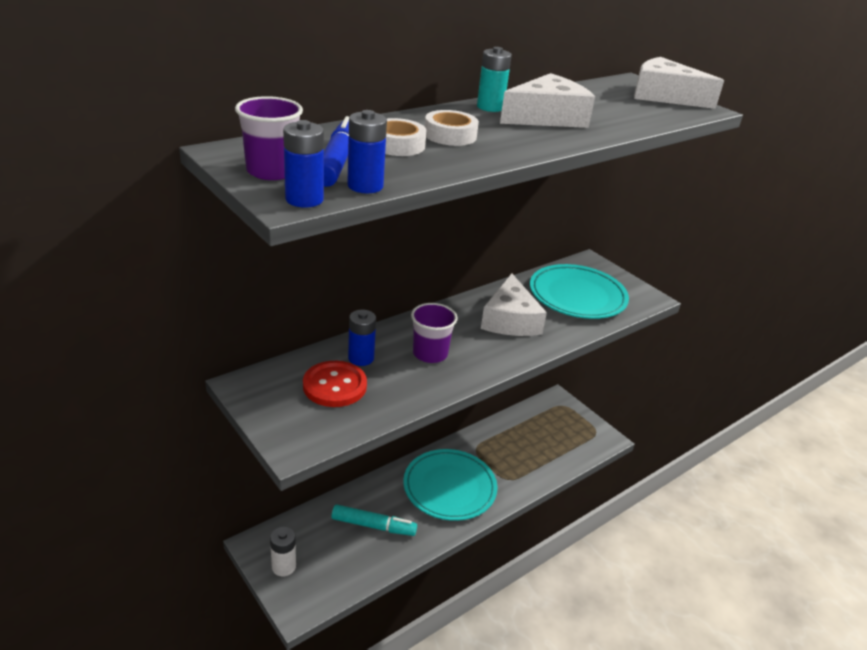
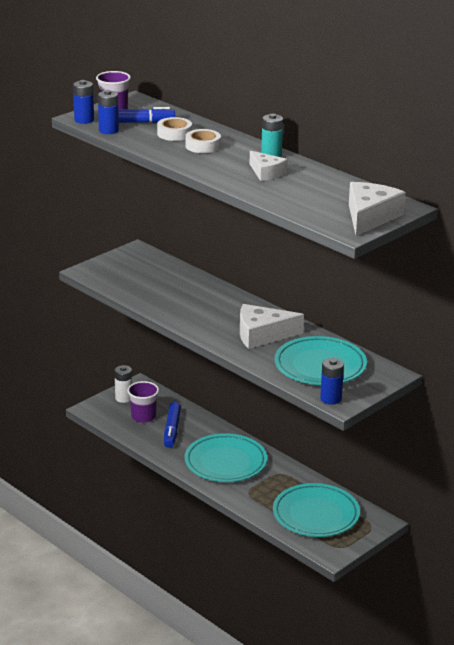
camera: 85 degrees right, 5 degrees down
(335, 386) = (147, 276): red button -> none
(361, 358) = (181, 281): blue battery -> blue battery (331, 399)
(373, 525) = (172, 429): turquoise marker -> blue marker
(430, 354) = (198, 305): purple cup -> purple cup (143, 417)
(546, 117) = (266, 173): white cheese -> white cheese, size x0.62
(546, 437) = (316, 514): none -> turquoise plate

